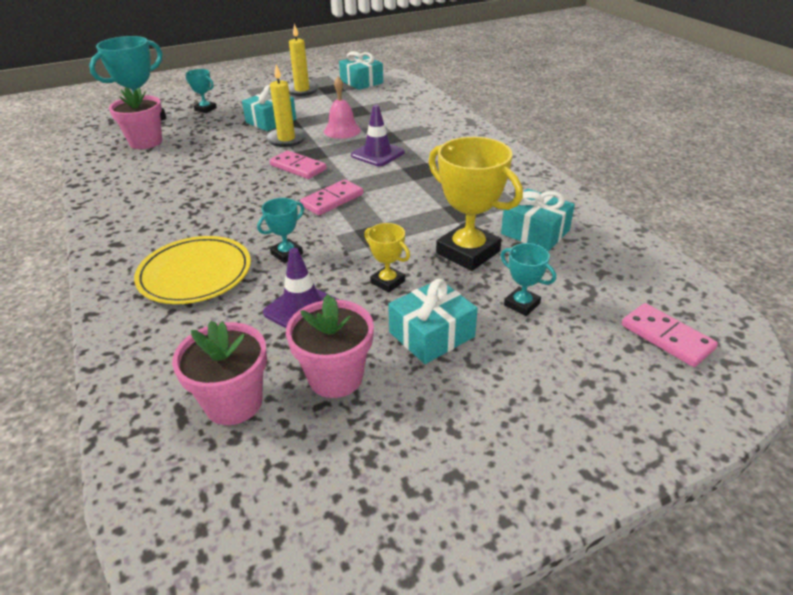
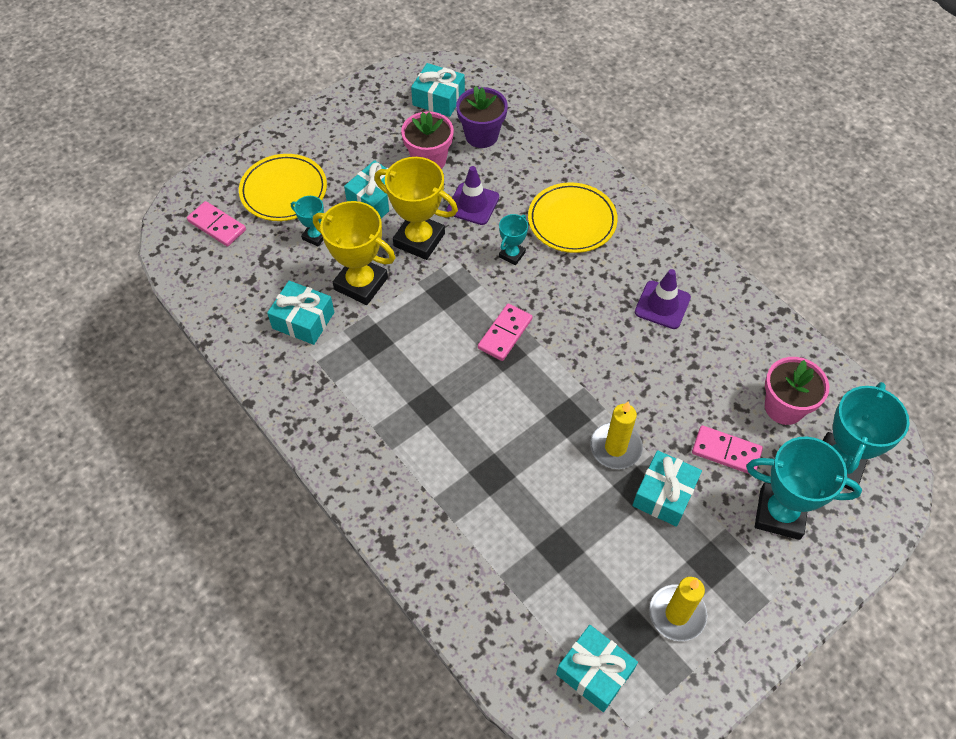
camera: 165 degrees right, 20 degrees up
(205, 109) = (780, 513): turquoise trophy -> turquoise trophy, size x1.97
(233, 403) = (481, 135): pink flower pot -> purple flower pot
(268, 493) = (438, 99): none -> turquoise gift
(298, 167) = (568, 386): pink domino -> pink domino (726, 452)
(342, 130) = (555, 484): pink bell -> none
(377, 154) = (489, 432): purple traffic cone -> purple traffic cone (662, 305)
(387, 282) = (419, 240): yellow trophy -> yellow trophy, size x1.97
(572, 369) = (284, 191): none -> yellow plate

